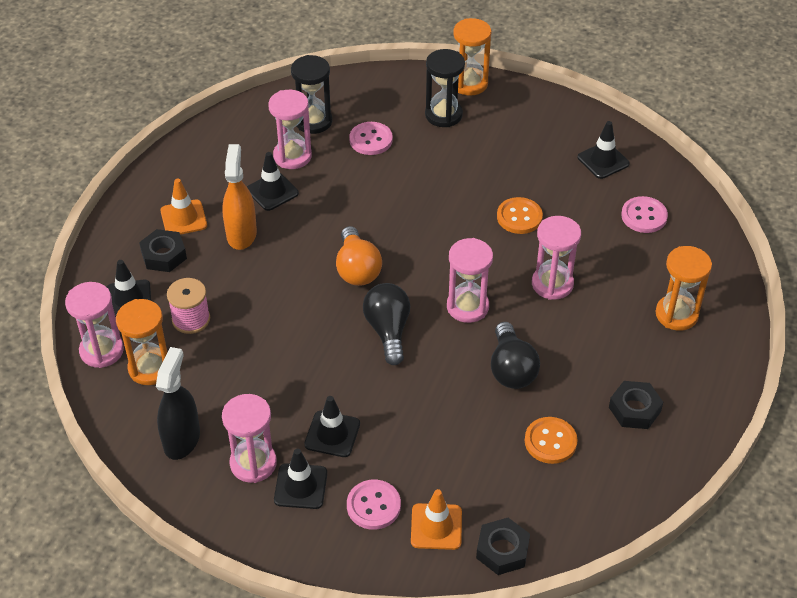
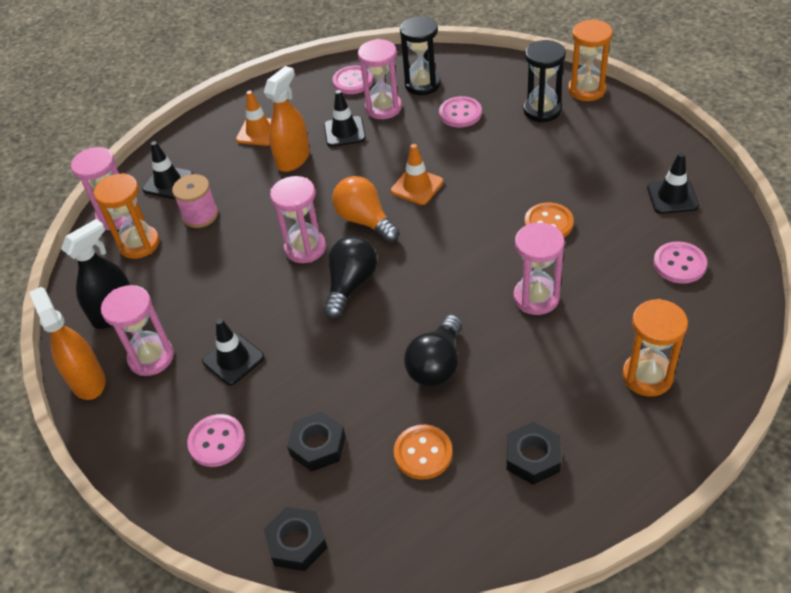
camera: 35 degrees right, 0 degrees up
(164, 255) = (221, 156): black nut -> black nut (318, 446)
(208, 508) = (88, 381): none -> orange spray bottle
(241, 138) = (353, 81): none -> pink button
(300, 486) = (172, 395): black traffic cone -> none
(357, 269) = (365, 220): orange light bulb -> orange light bulb turned 120 degrees clockwise
(436, 526) = (255, 488): orange traffic cone -> orange traffic cone (417, 186)
(467, 307) = (438, 289): pink hourglass -> pink hourglass (305, 248)

